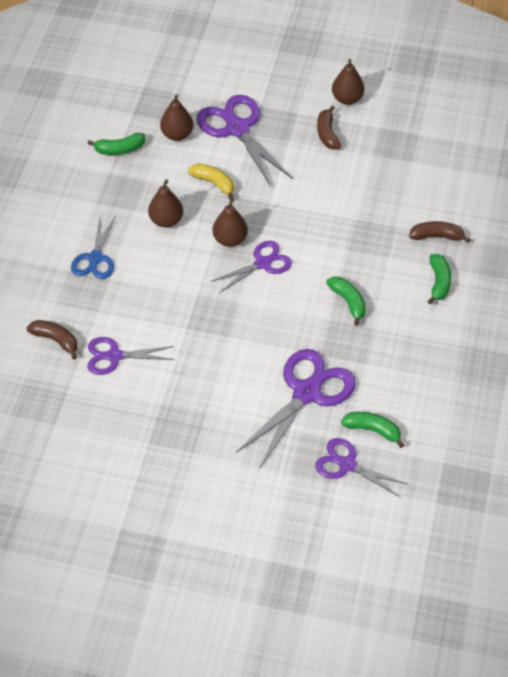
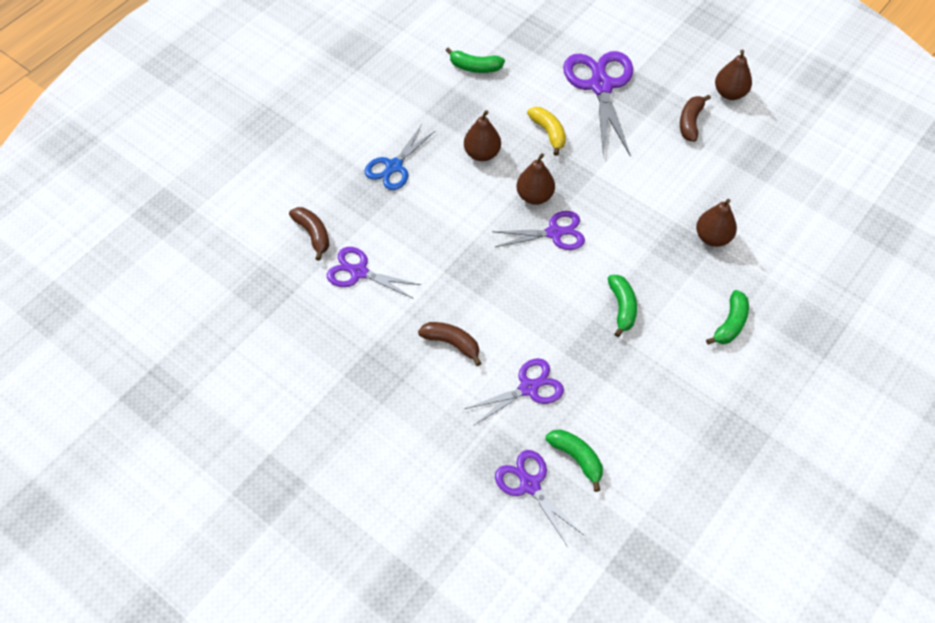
camera: 25 degrees right, 5 degrees up
(177, 135) = (538, 71): brown pear -> brown pear (712, 237)
(307, 392) = (528, 388): purple scissors -> purple scissors, size x0.61
(436, 236) = (753, 272): brown banana -> brown banana (452, 343)

